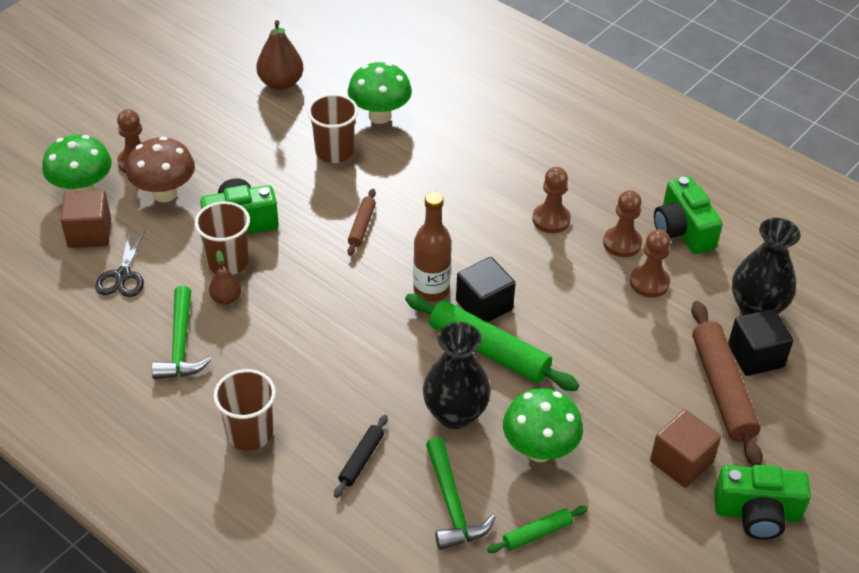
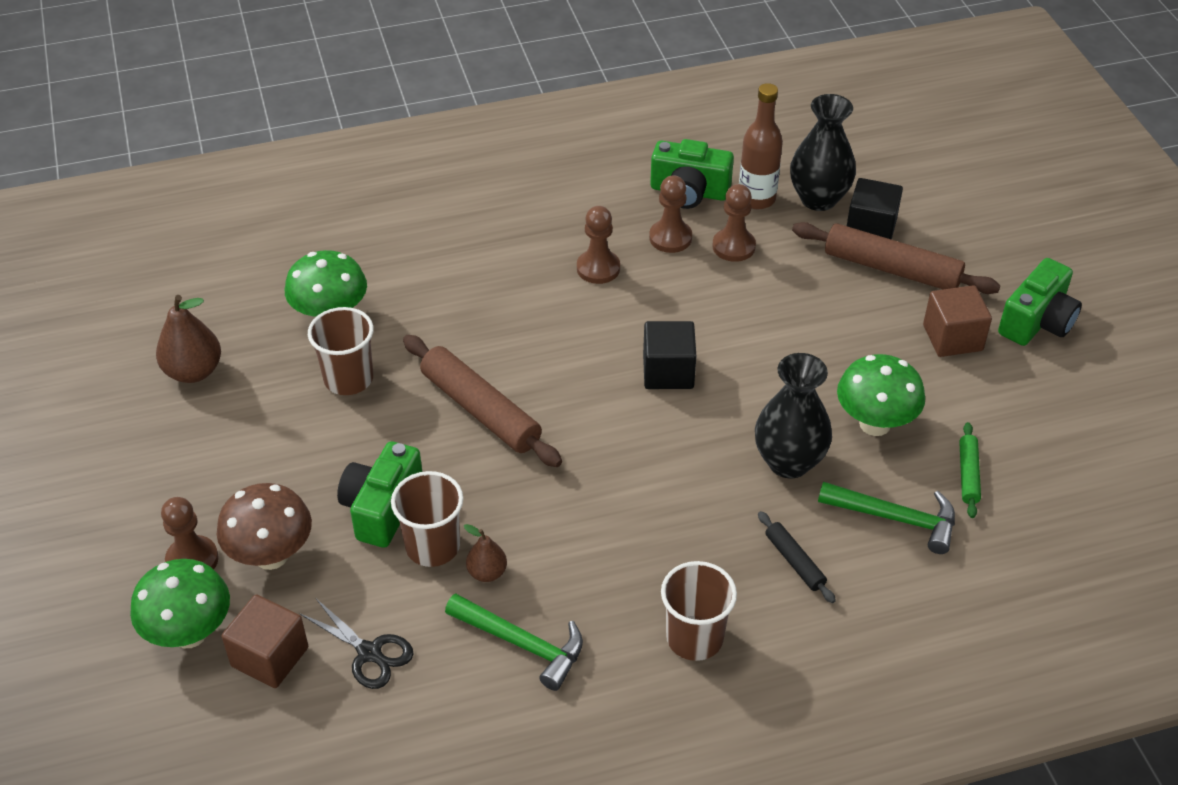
camera: 55 degrees left, 0 degrees up
(361, 226) = (480, 410): brown rolling pin -> brown rolling pin, size x1.99
(431, 290) = (616, 400): brown bottle -> brown bottle (756, 199)
(488, 351) = (728, 398): green rolling pin -> none

